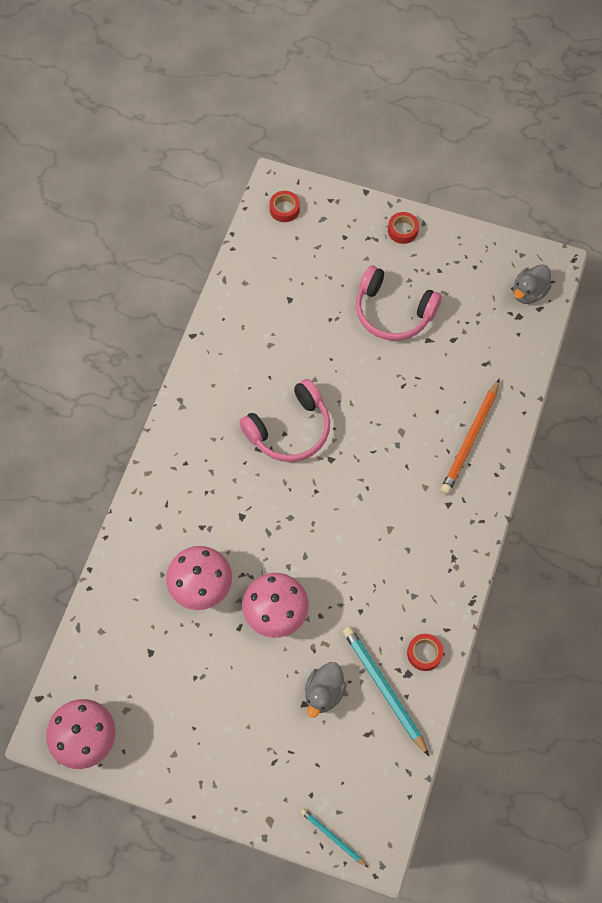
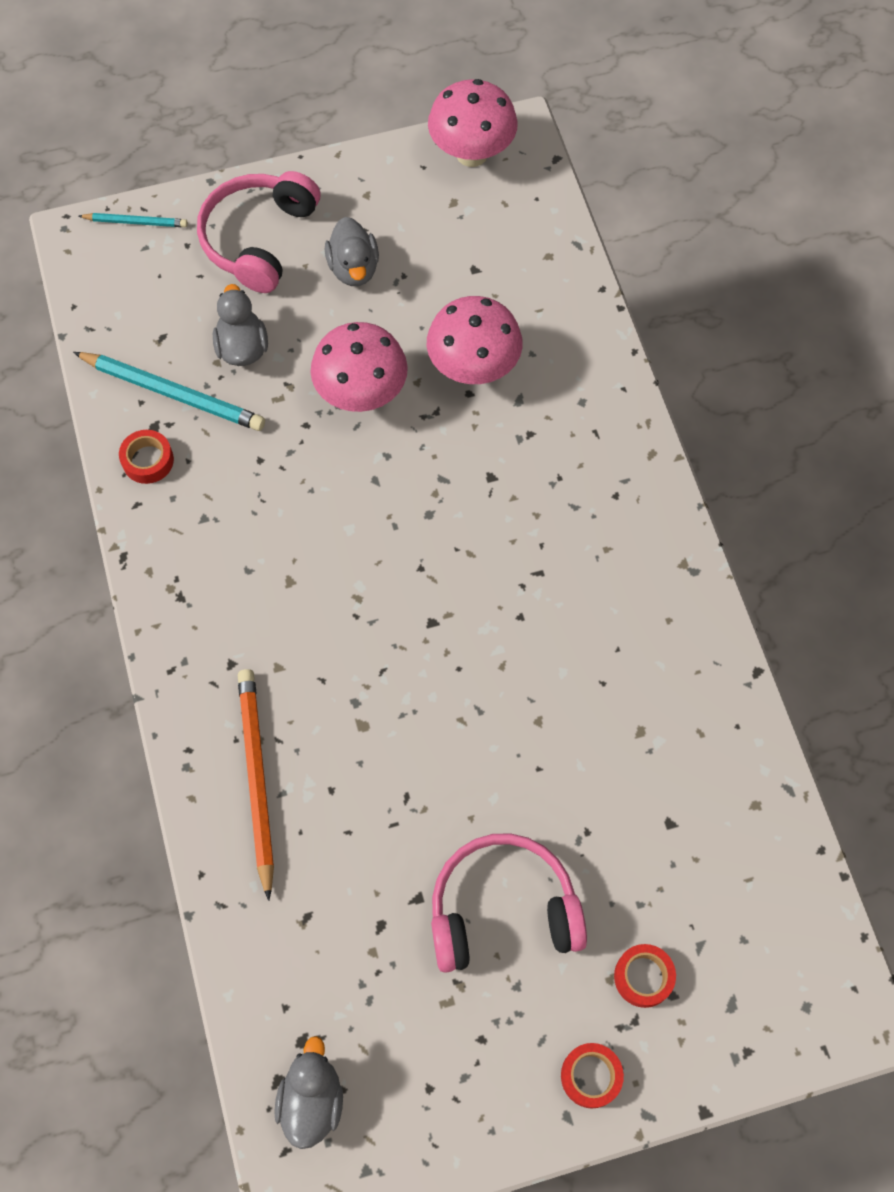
camera: 145 degrees right, 0 degrees up
(220, 703) = (354, 268): none -> grey duck
(284, 209) = (803, 979): red tape -> red tape (643, 977)
(290, 430) = (516, 626): pink headphones -> pink headphones (259, 239)

